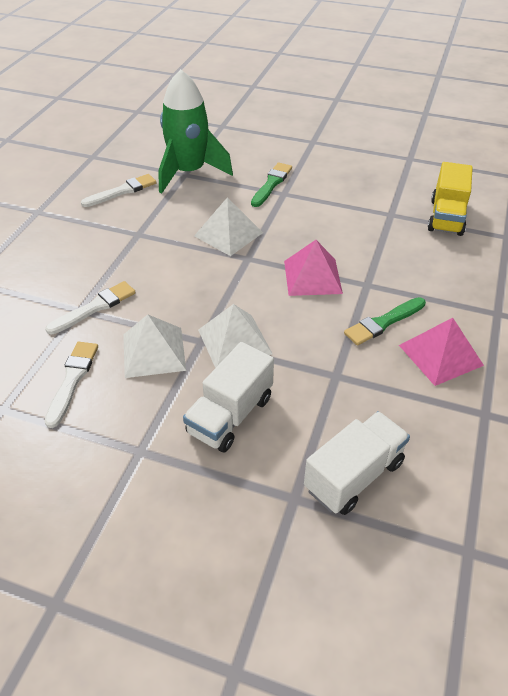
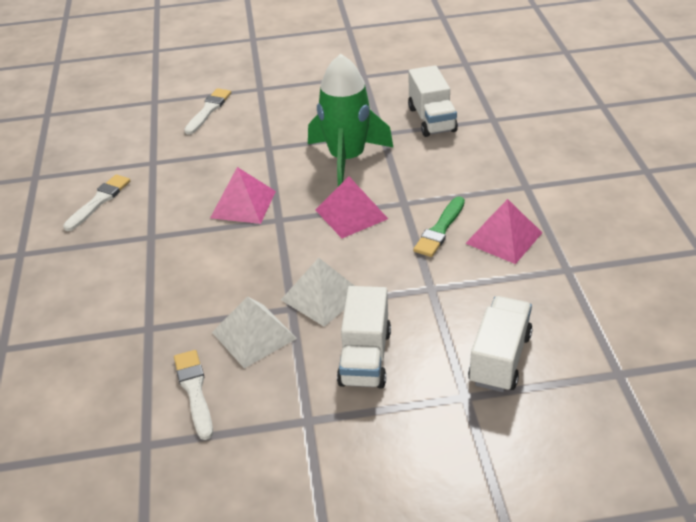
camera: 25 degrees left, 5 degrees down
(95, 307) = (163, 320): white brush -> white brush (208, 110)
(189, 172) = (156, 159): green rocket -> green rocket (347, 159)
(228, 234) = (243, 204): white pyramid -> pink pyramid
(271, 184) = (249, 142): green brush -> none
(446, 217) = (432, 119): yellow truck -> white truck

